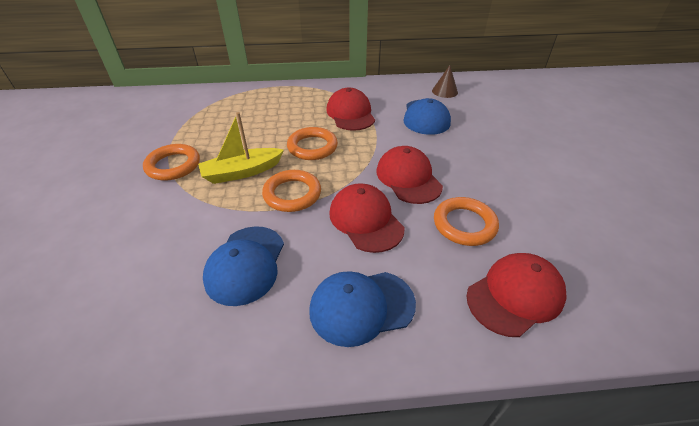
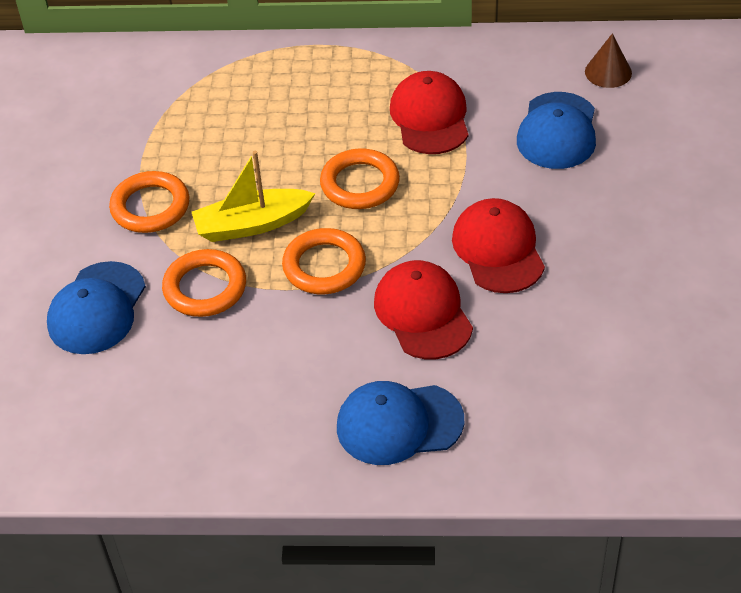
camera: 10 degrees right, 5 degrees up
(245, 264) = (261, 363): blue cap -> blue cap (97, 308)
(464, 224) = (558, 328): orange ring -> orange ring (205, 288)
(515, 295) = (590, 425): red cap -> none

